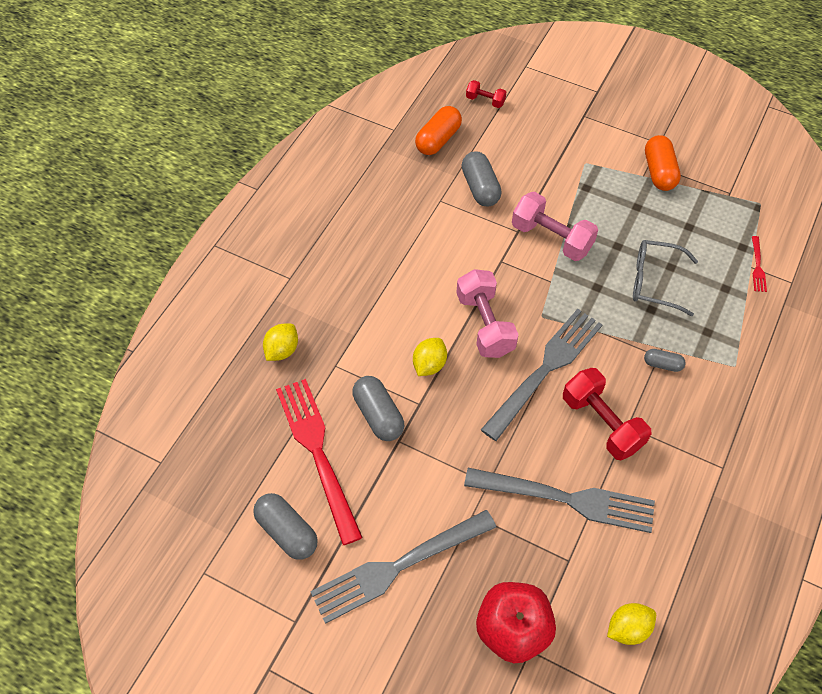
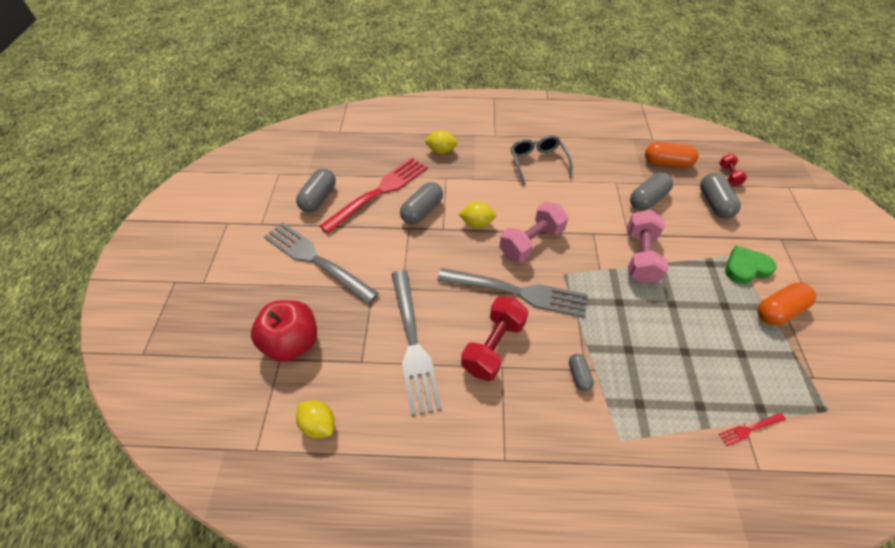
camera: 65 degrees right, 5 degrees down
(515, 137) = (714, 203): none -> grey capsule
(604, 164) = (746, 268): none -> green heart
(654, 282) = (658, 343): grey glasses -> grey glasses (538, 163)

